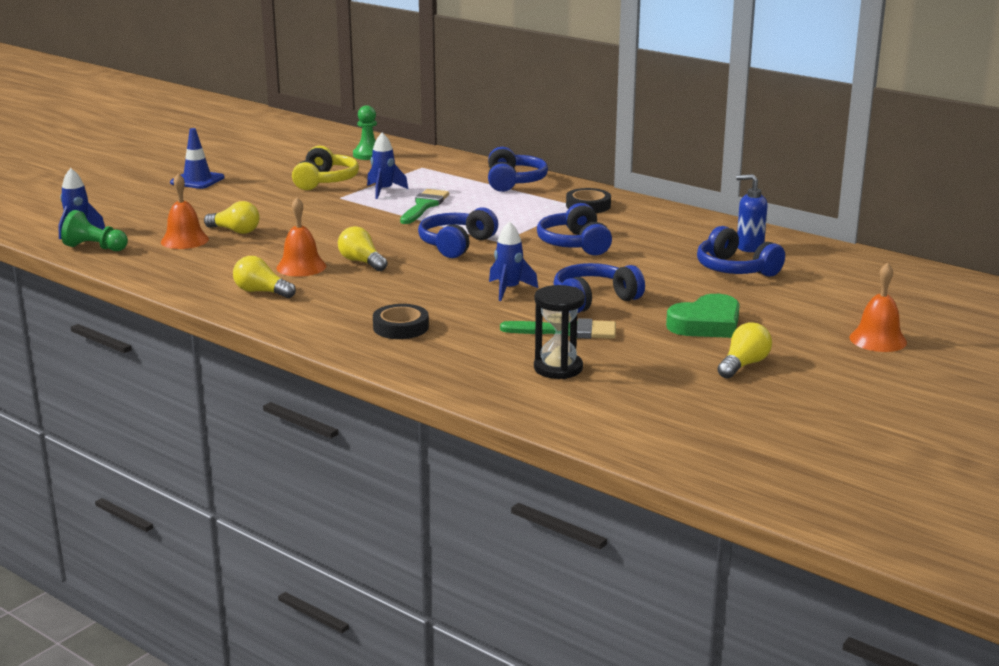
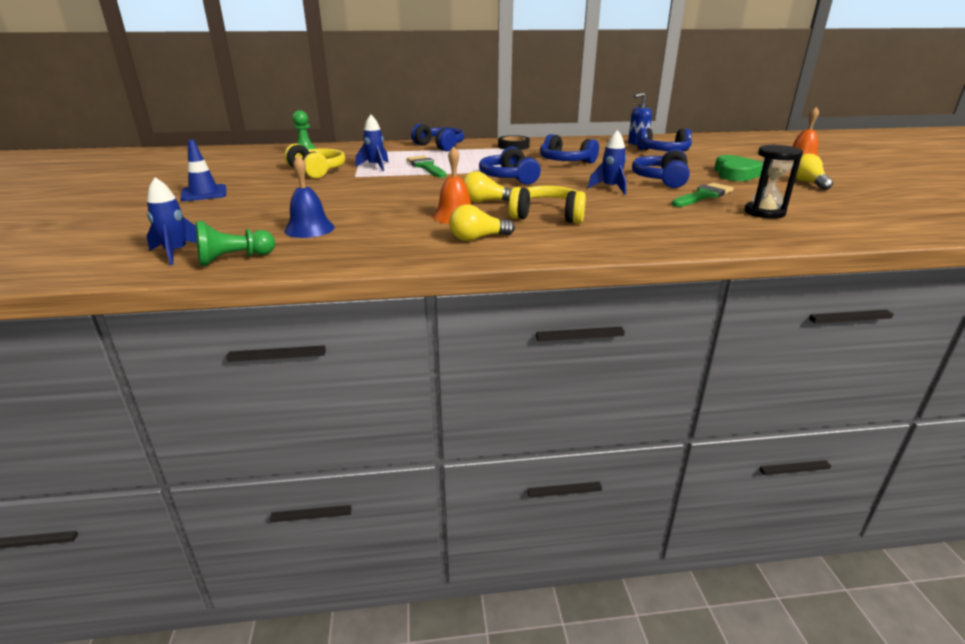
camera: 45 degrees left, 5 degrees up
(184, 240) = (309, 229): orange bell -> blue bell
(235, 231) = (335, 212): yellow light bulb -> none
(365, 294) = (547, 216): none -> yellow headphones
(401, 327) = (628, 224): black tape -> none

